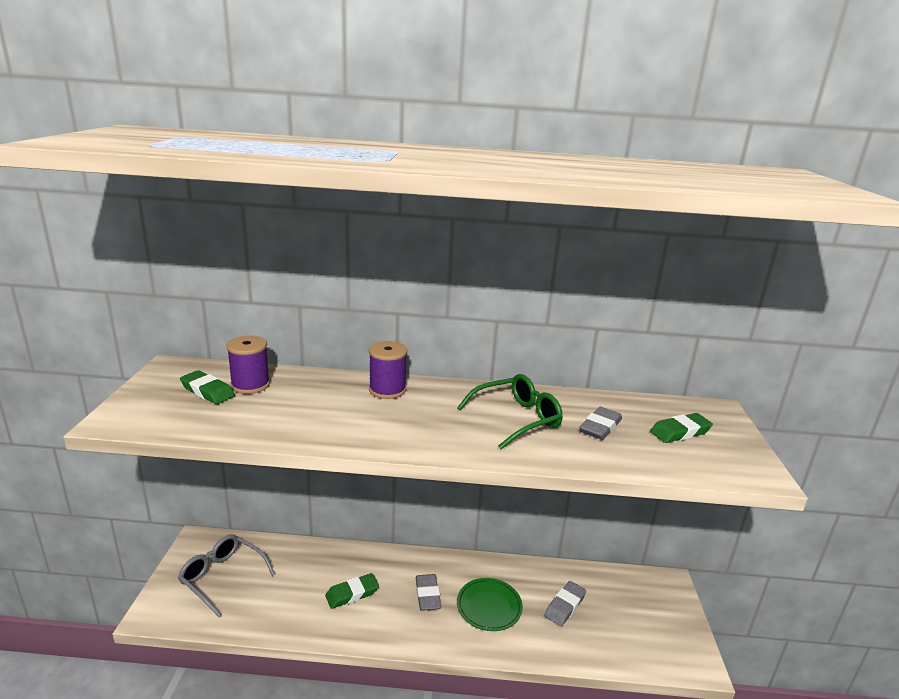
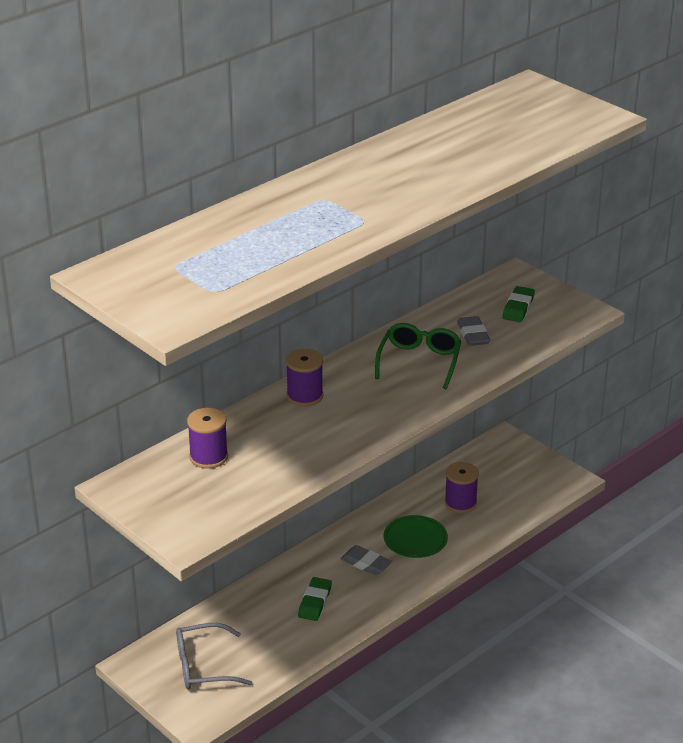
camera: 45 degrees left, 10 degrees up
(207, 391) = (192, 481): green eraser -> none
(565, 606) = (460, 503): grey eraser -> purple spool

